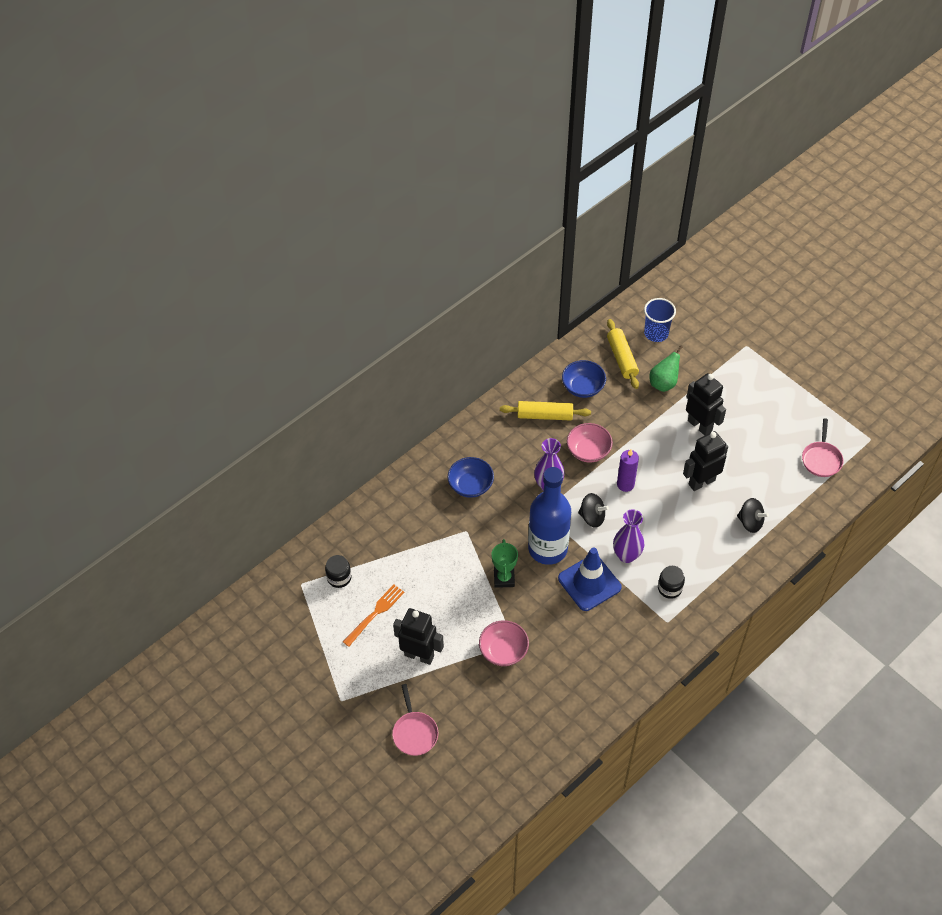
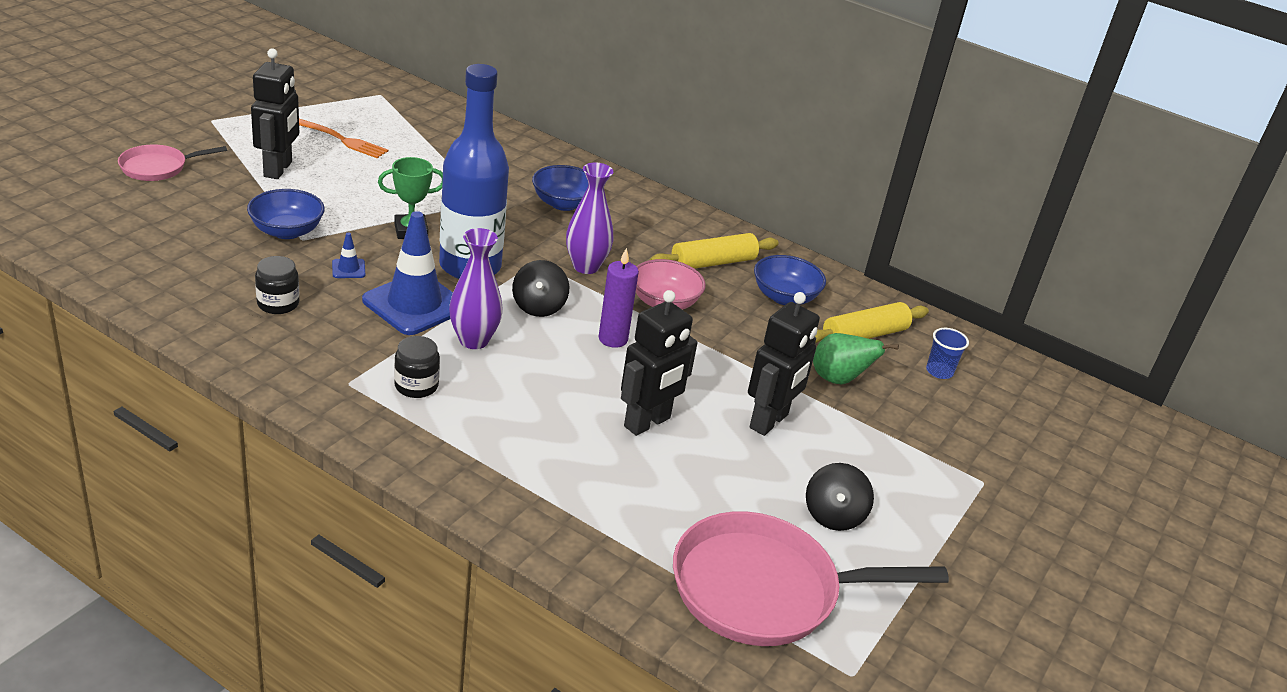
camera: 70 degrees right, 20 degrees down
(339, 577) = (393, 117): black jar -> black jar (278, 304)
(503, 651) = (287, 231): pink bowl -> blue bowl
(544, 415) = (713, 263): yellow rolling pin -> yellow rolling pin turned 75 degrees clockwise
(549, 616) = (348, 269): none -> blue traffic cone
(656, 333) = (939, 371): blue cup -> blue cup, size x0.64
(701, 482) = (647, 423): black robot -> black robot turned 90 degrees clockwise
(750, 522) = (578, 484): black spinning top -> black spinning top (833, 515)
(821, 459) = (764, 589): pink pan -> pink pan, size x1.91

